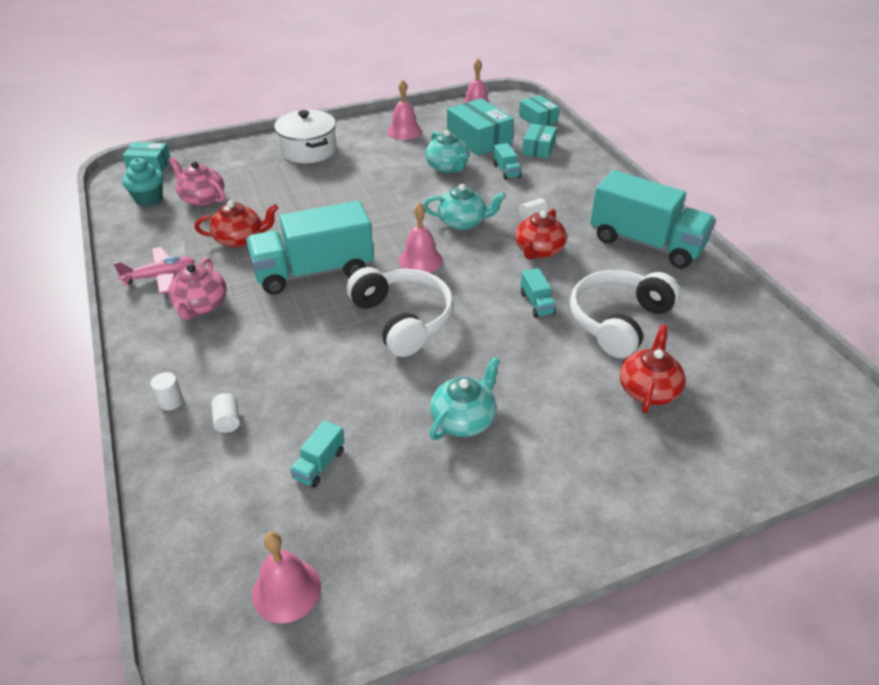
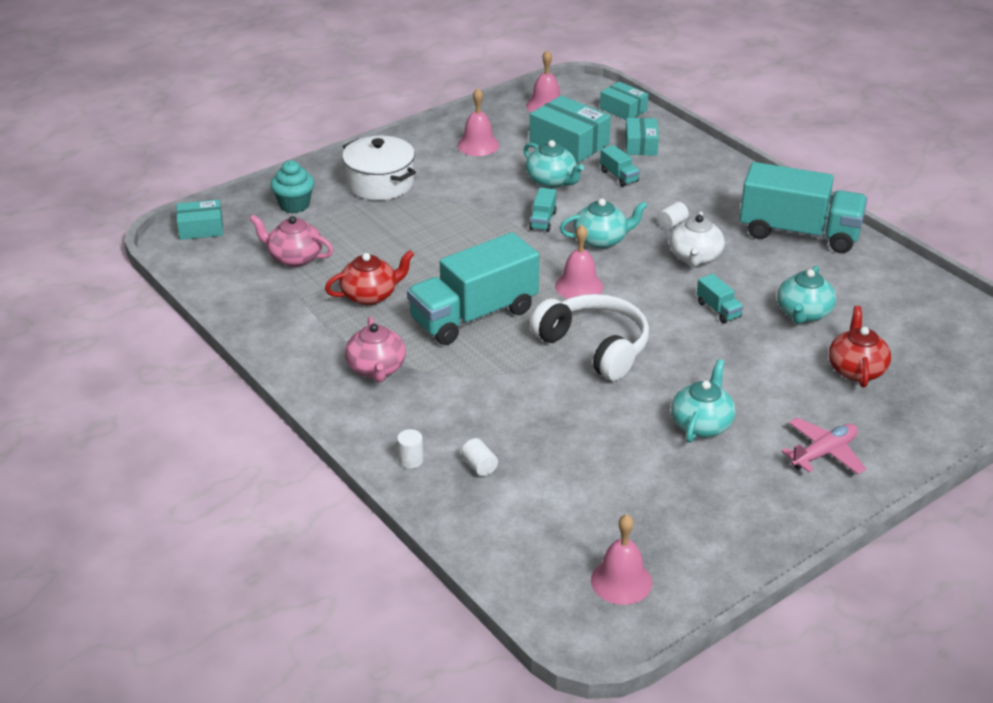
camera: 15 degrees left, 5 degrees down
(149, 199) = (232, 267): turquoise cupcake -> turquoise cupcake (294, 205)
(161, 276) = (310, 347): pink plane -> pink plane (824, 453)
(319, 464) = (590, 485): turquoise truck -> turquoise truck (542, 220)
(538, 251) = (695, 257): red teapot -> white teapot
(618, 321) = (803, 313): white headphones -> turquoise teapot

